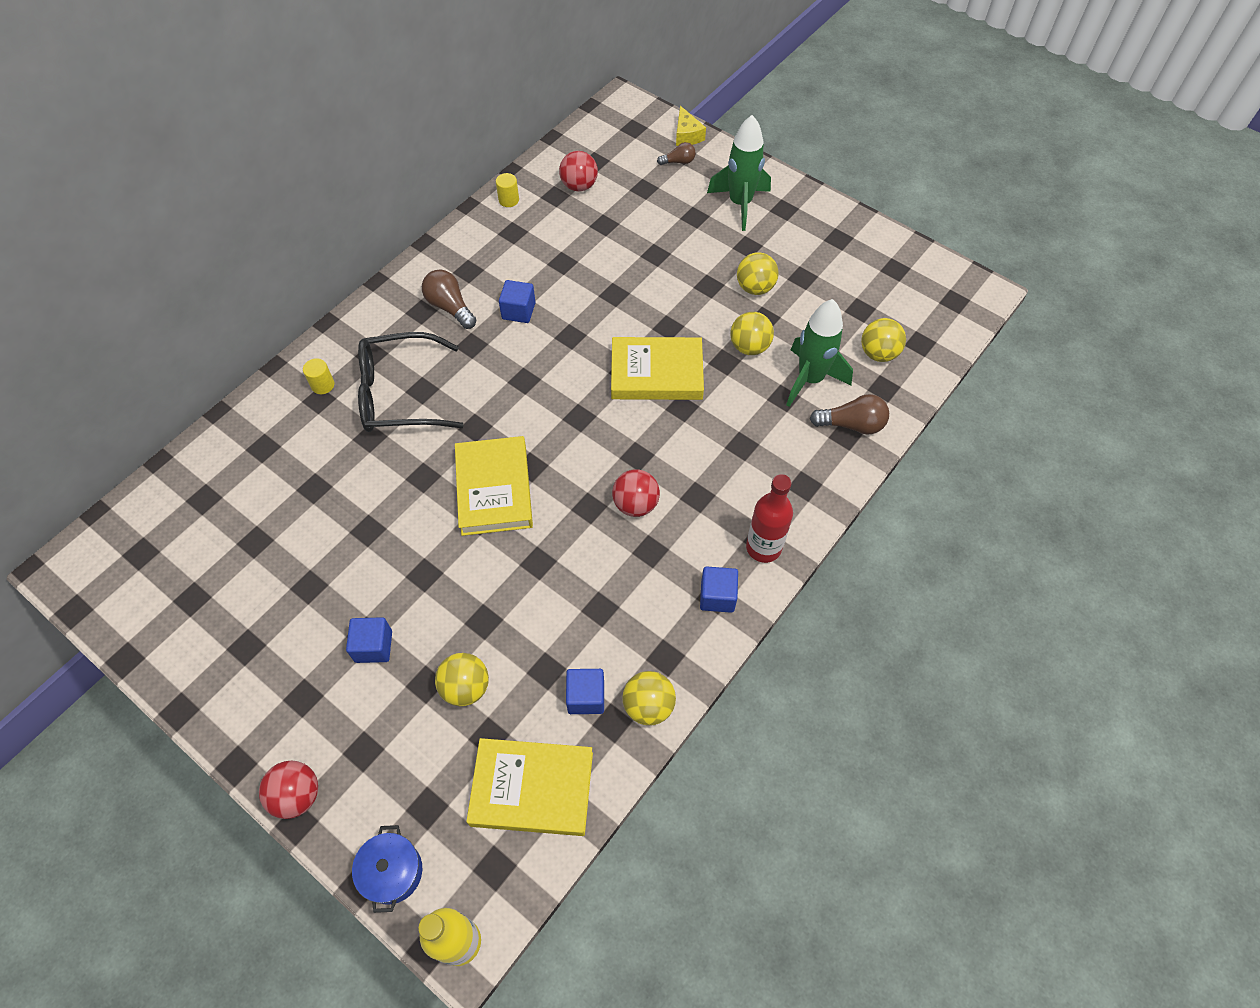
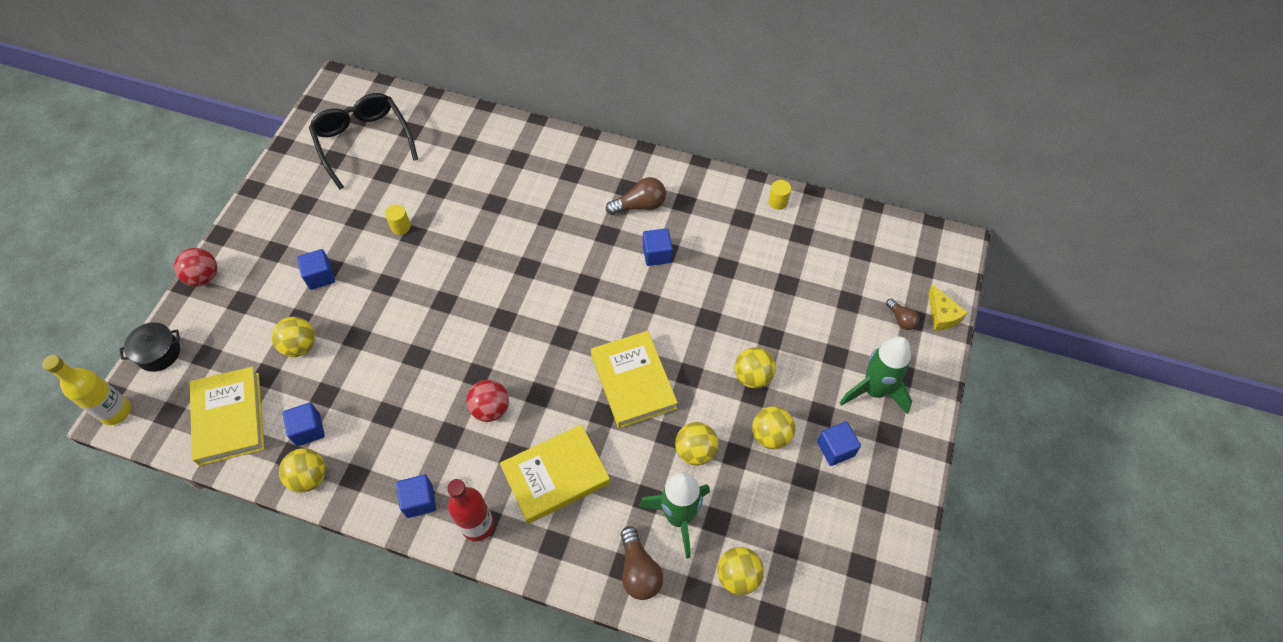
camera: 70 degrees right, 0 degrees up
(323, 385) = (531, 155): yellow cylinder -> yellow cylinder (401, 226)
(392, 872) = (159, 353): blue pot -> black pot
(399, 394) = (540, 206): black glasses -> black glasses (363, 142)
(450, 307) = (640, 205): brown light bulb -> brown light bulb turned 45 degrees clockwise
(494, 489) = (473, 302): yellow book -> yellow book (555, 476)
(579, 186) = (823, 248): red ball -> none
(687, 135) = (942, 315): yellow cheese -> yellow cheese turned 75 degrees counterclockwise
(690, 281) = (753, 376): none -> yellow ball
(784, 248) = (835, 449): none -> blue cube

